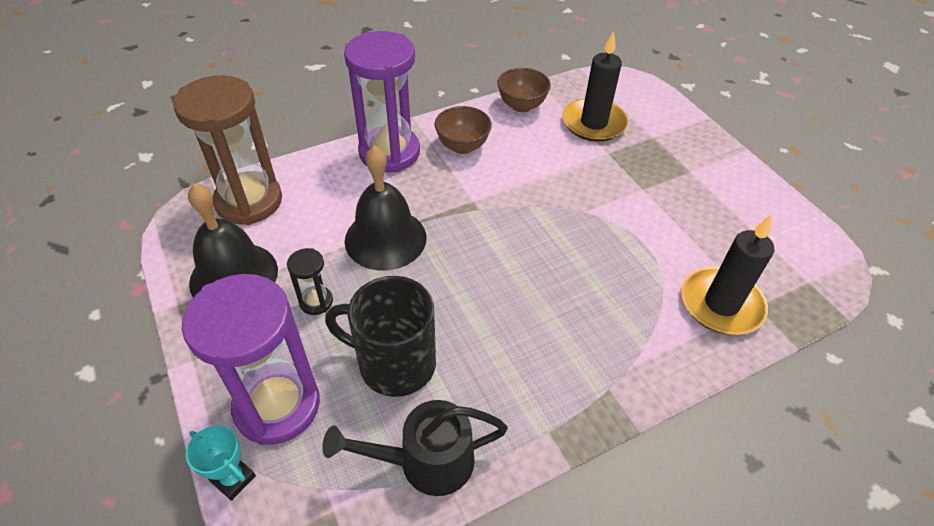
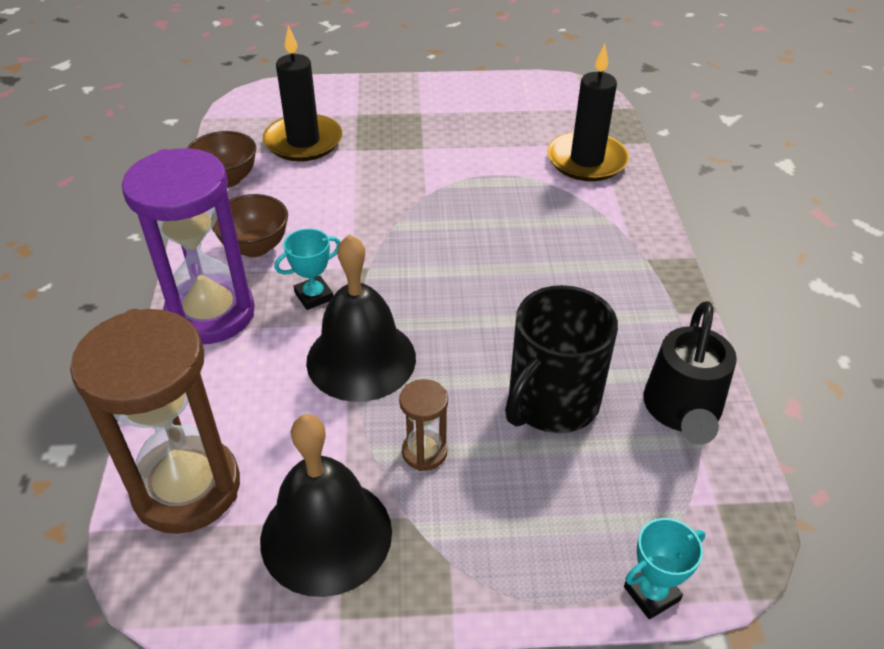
camera: 65 degrees left, 5 degrees down
(277, 405) = (565, 527): purple hourglass -> none
(316, 301) = (424, 452): black hourglass -> brown hourglass
(432, 192) = (314, 296): none -> turquoise trophy

